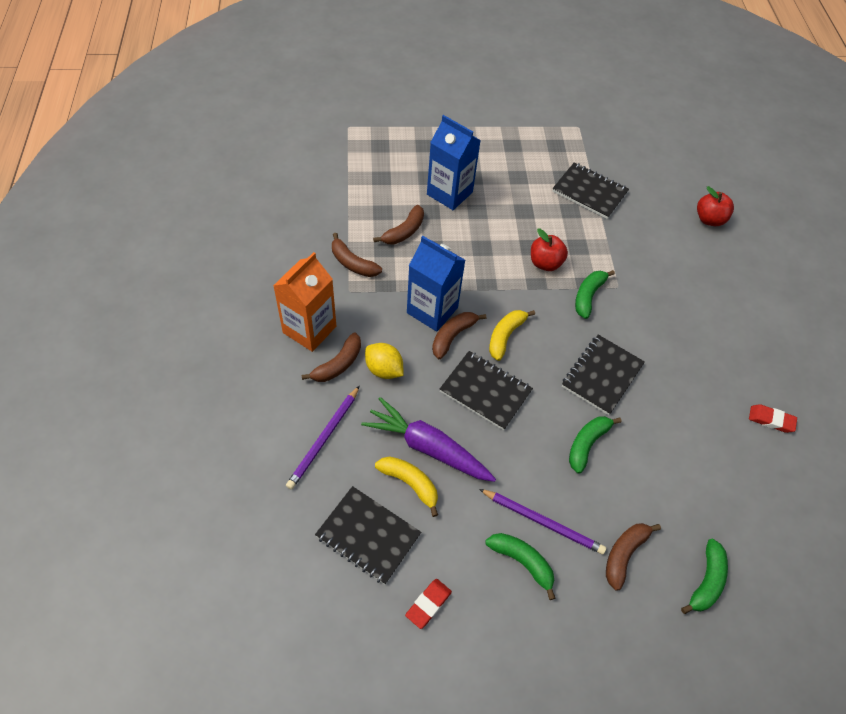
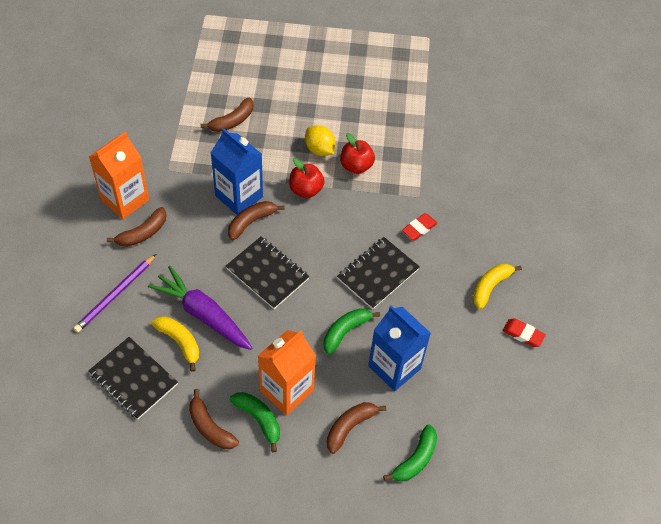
camera: 10 degrees right, 0 degrees up
(352, 263) = (178, 145): brown banana -> brown banana (210, 427)
(384, 369) = (182, 243): yellow lemon -> yellow lemon (319, 149)
(428, 604) = (170, 440): red eraser -> red eraser (419, 228)
(449, 193) = (284, 89): blue carton -> blue carton (394, 367)
(505, 336) = (299, 228): yellow banana -> yellow banana (490, 287)
(543, 522) = (286, 390): purple pencil -> orange carton
(588, 296) = (387, 201): green banana -> none
(589, 192) = (419, 103): black notebook -> none
(709, 219) = (529, 143): red apple -> red apple (306, 189)

